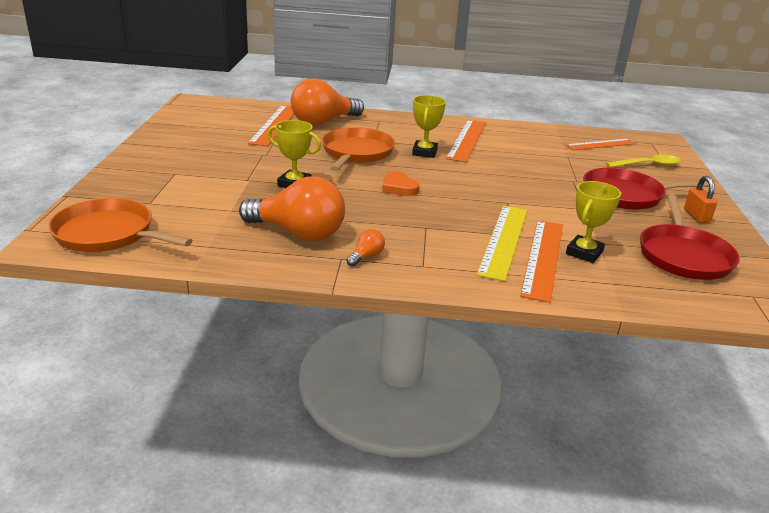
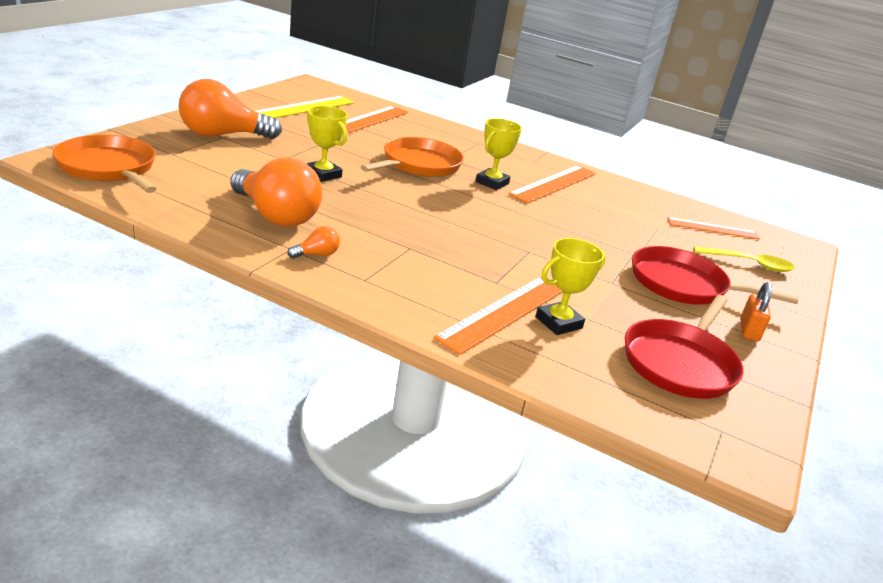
camera: 20 degrees right, 0 degrees up
(323, 122) = (417, 130): orange light bulb -> orange light bulb (222, 135)
(399, 187) = (425, 206): orange heart -> none
(503, 240) = (479, 284): yellow ruler -> yellow ruler (304, 108)

